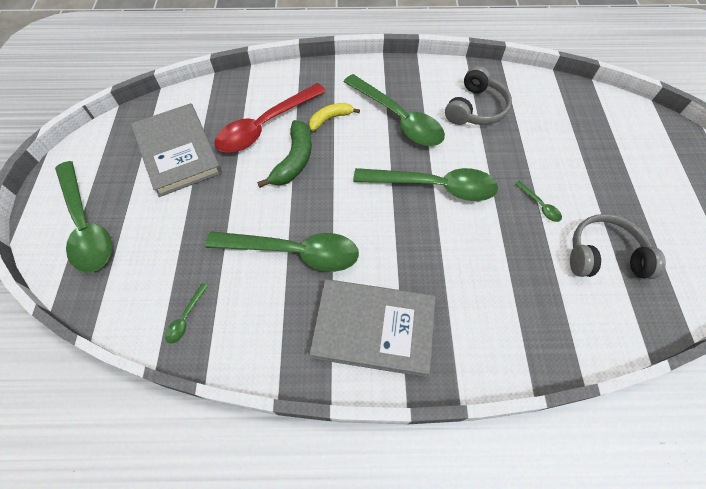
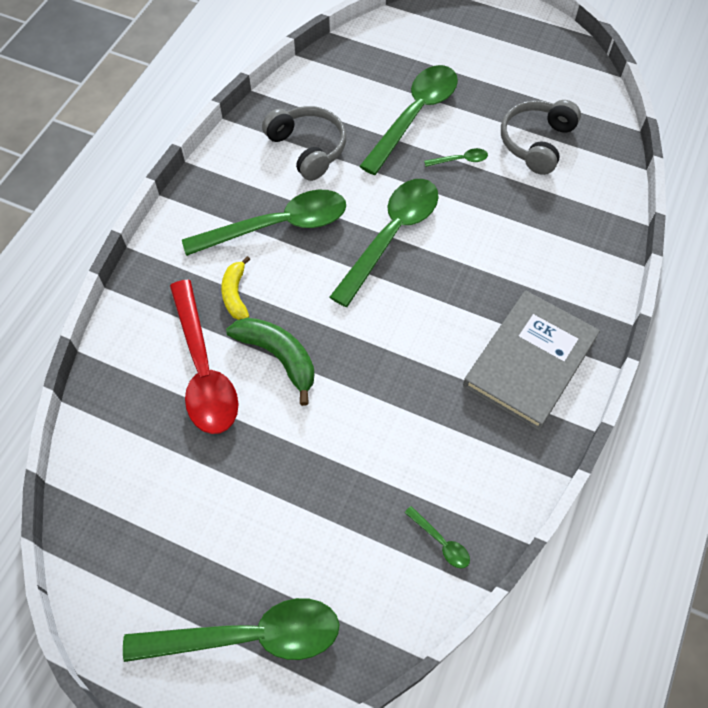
camera: 65 degrees left, 0 degrees up
(178, 152) = (186, 488): grey book -> none
(294, 252) = (408, 402): green spoon -> green spoon (415, 115)

